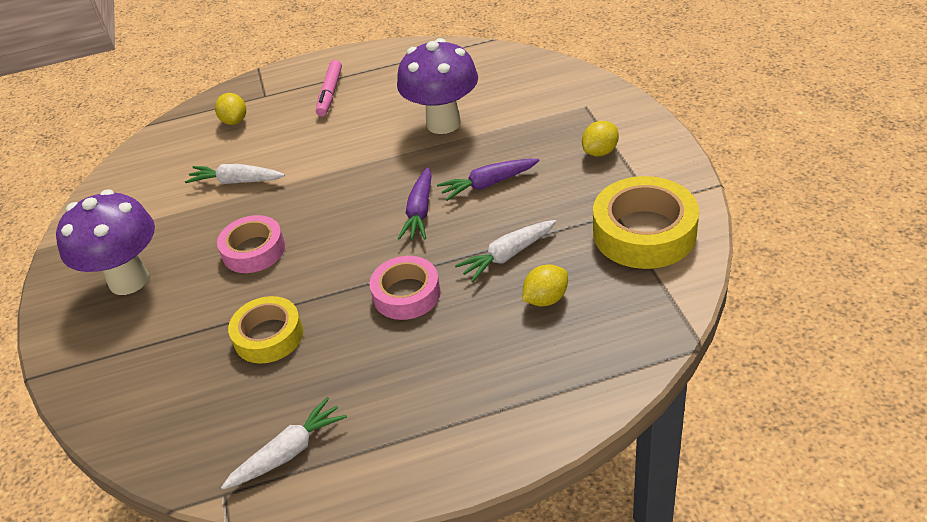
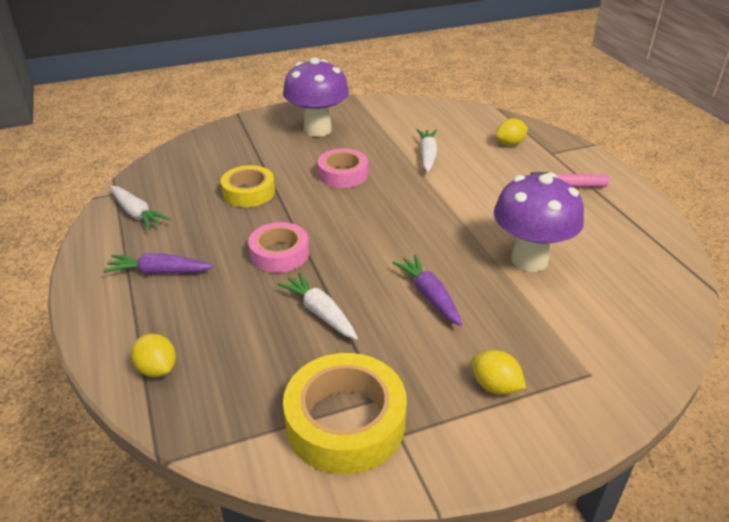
camera: 80 degrees right, 5 degrees down
(420, 211) = (387, 253): purple carrot -> purple carrot (159, 272)
(546, 299) = (256, 340): yellow lemon -> yellow lemon (157, 369)

